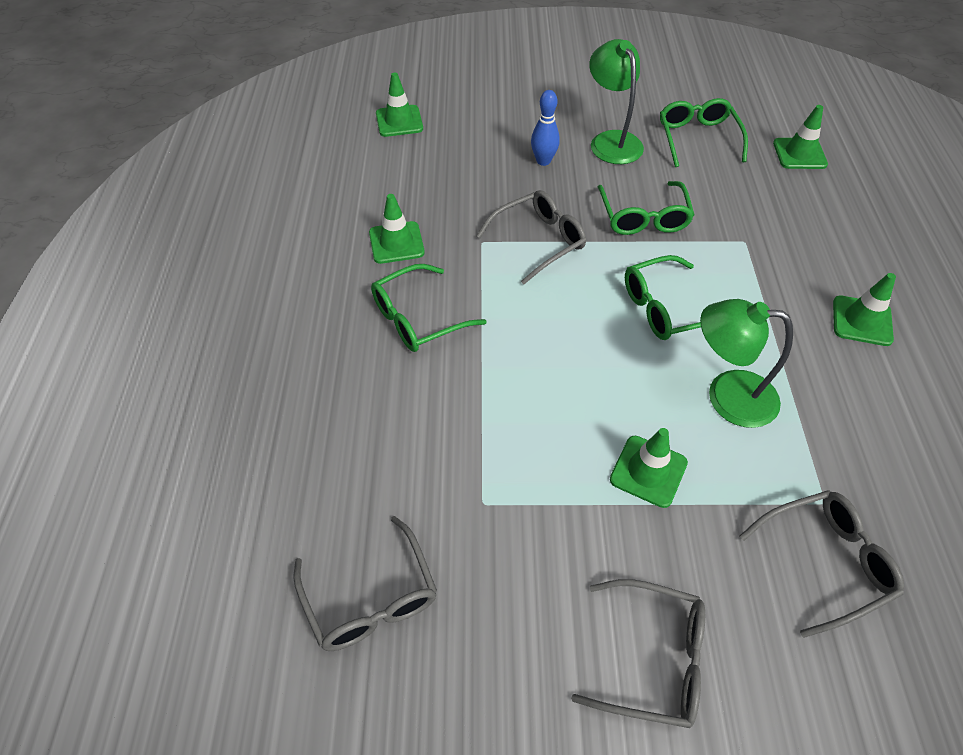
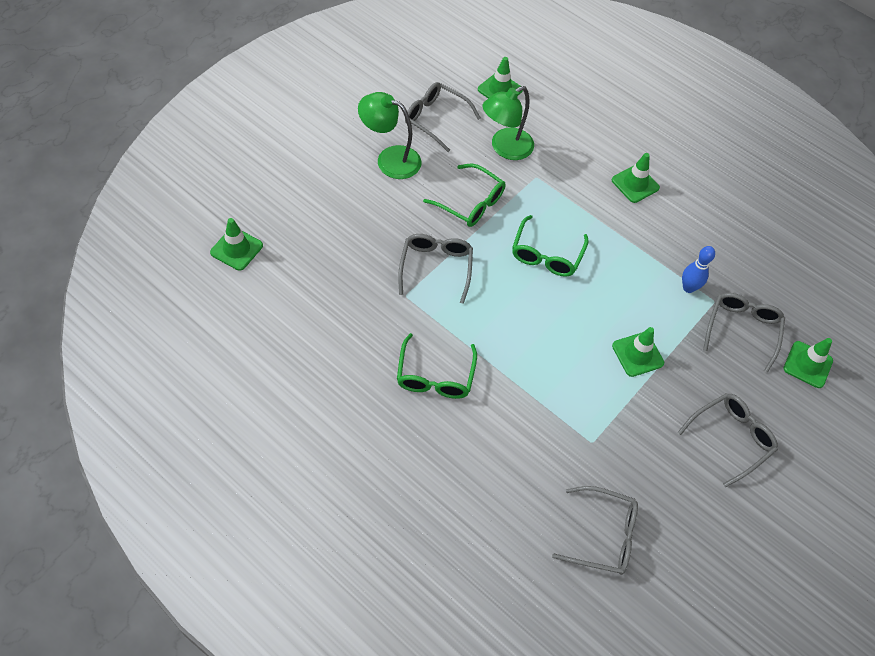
camera: 55 degrees left, 5 degrees up
(396, 243) = (358, 340): green traffic cone -> green traffic cone (807, 364)
(543, 161) = (369, 207): blue bowling pin -> blue bowling pin (688, 288)
(697, 138) = (435, 119): green glasses -> grey glasses
(727, 396) = (625, 281): green lamp -> green lamp (505, 148)

